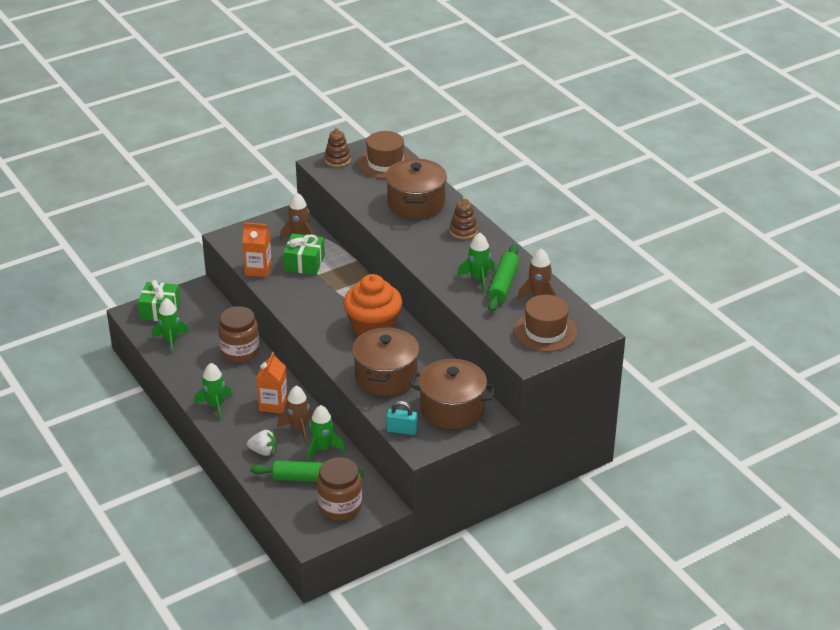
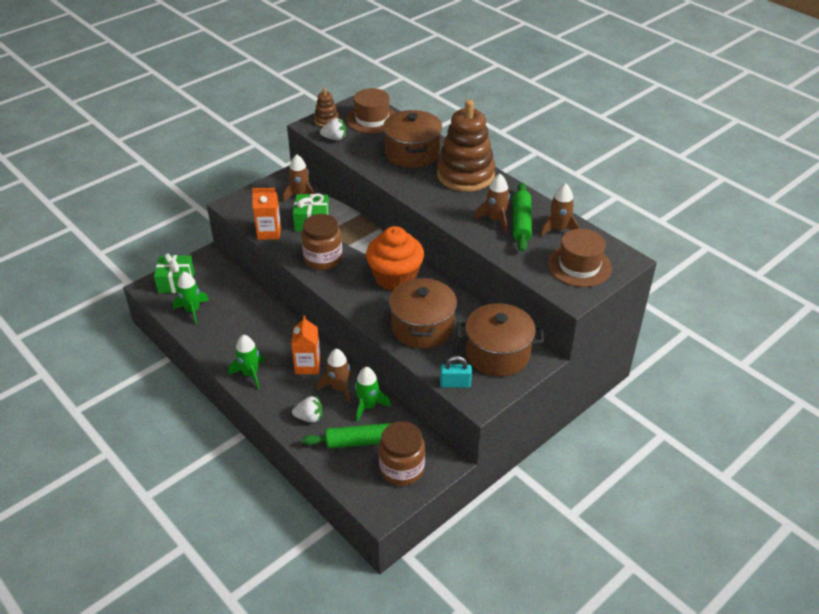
camera: 10 degrees left, 5 degrees up
(240, 351) = (262, 314): brown jar -> brown jar (323, 259)
(341, 180) = (334, 138): none -> white strawberry
(463, 231) = (465, 175): brown stacking toy -> brown stacking toy, size x2.14
(478, 279) = (495, 220): green rocket -> brown rocket

